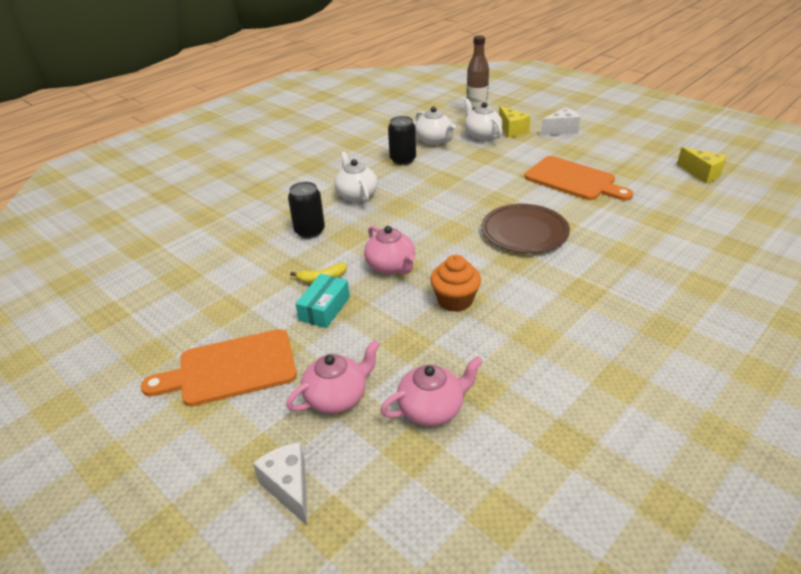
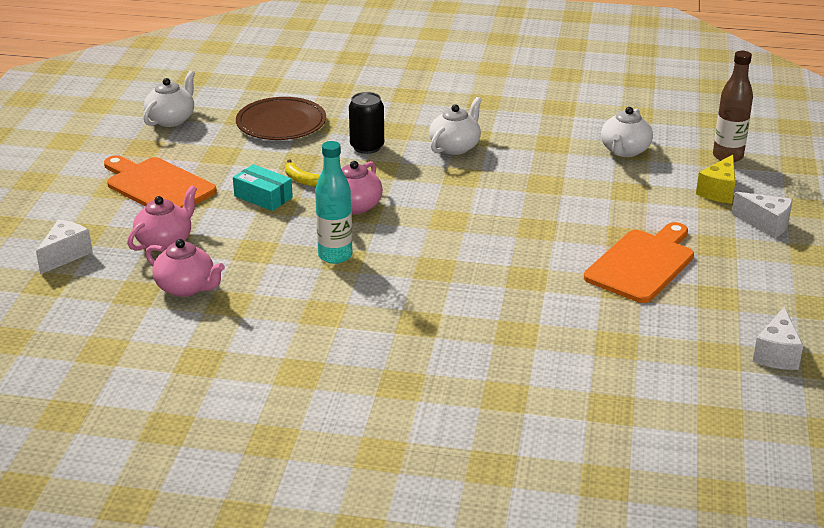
camera: 55 degrees right, 5 degrees down
(324, 308) = (263, 197): turquoise box -> turquoise box turned 45 degrees clockwise
(337, 397) = (165, 241): pink teapot -> pink teapot turned 75 degrees counterclockwise
(403, 160) = (556, 147): black can -> none
(455, 300) = (335, 256): orange cupcake -> turquoise bottle
(482, 135) = (678, 175): white teapot -> white teapot (171, 119)
(524, 232) = (492, 261): brown plate -> brown plate (281, 123)
(573, 180) = (642, 264): orange cutting board -> orange cutting board turned 150 degrees counterclockwise
(702, 174) = (776, 354): yellow cheese -> white cheese

